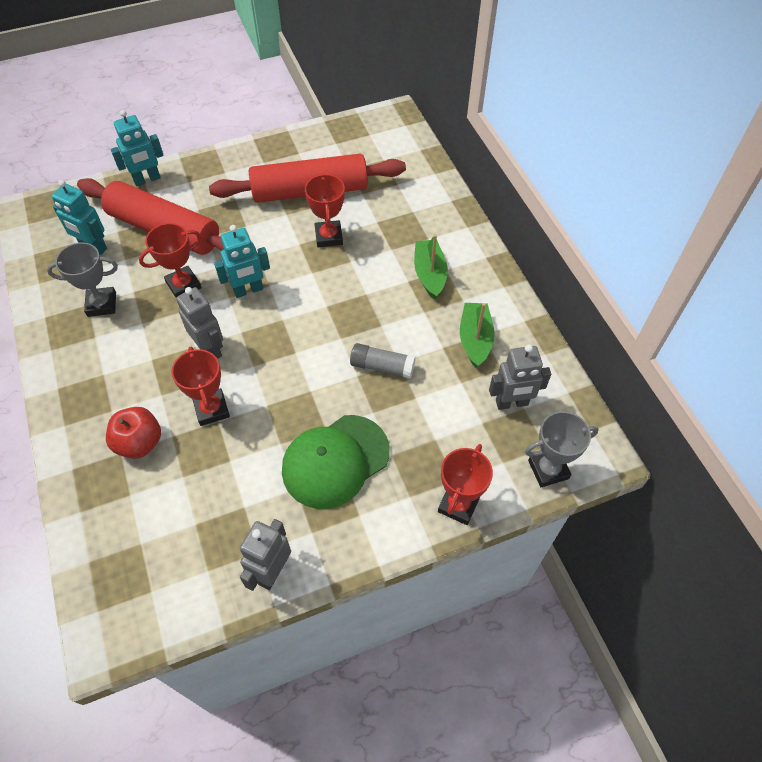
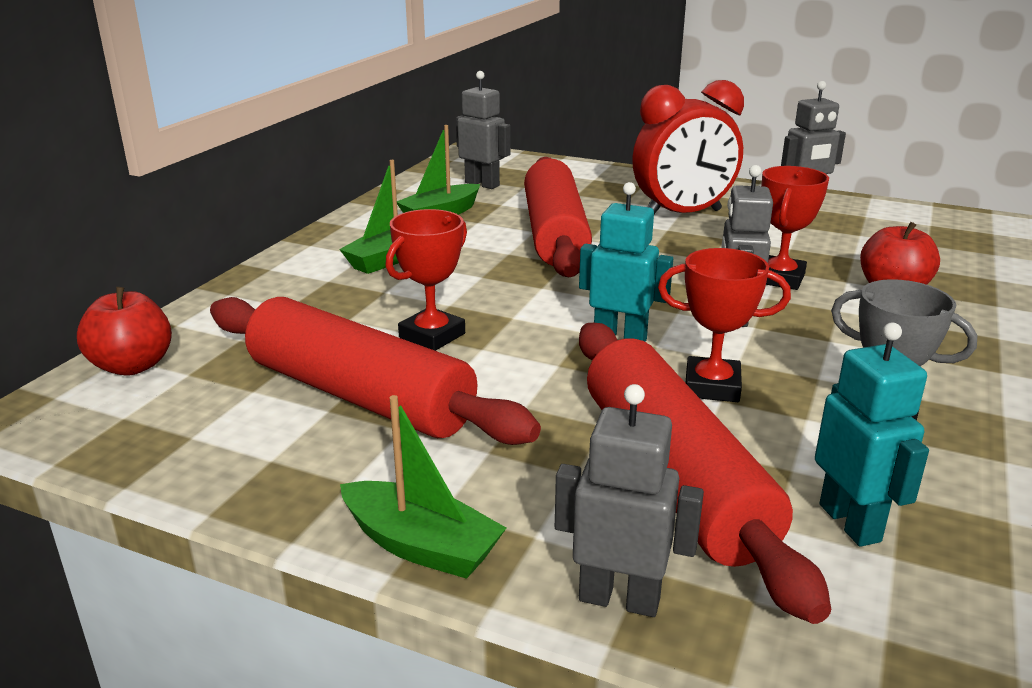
camera: 135 degrees left, 30 degrees down
(147, 179) = (619, 598): turquoise robot -> grey robot
(217, 159) = (421, 545): none -> green boat
(335, 461) = (682, 214): green cap -> red clock
(382, 366) = (554, 234): grey glue stick -> red rolling pin
(408, 149) = (133, 366): none -> red apple
(458, 505) = (609, 172): red trophy -> none
(548, 469) = (517, 161): grey trophy -> none

